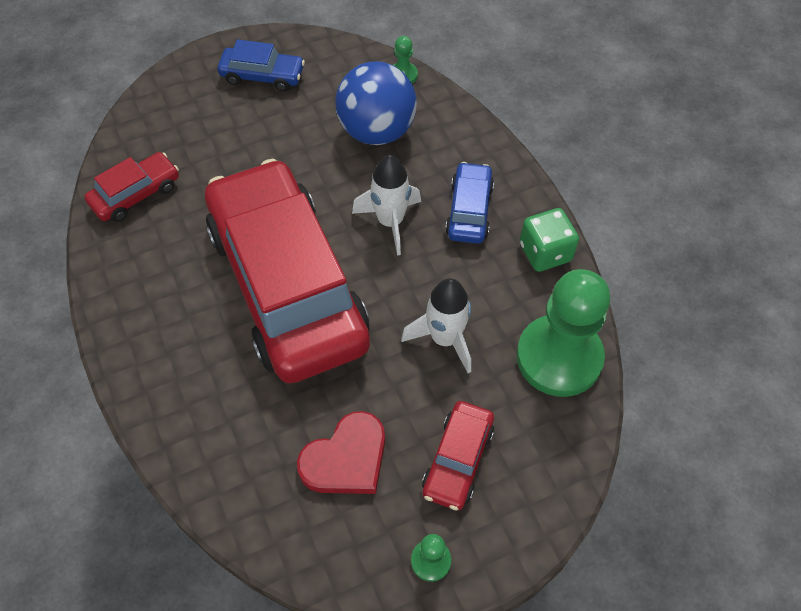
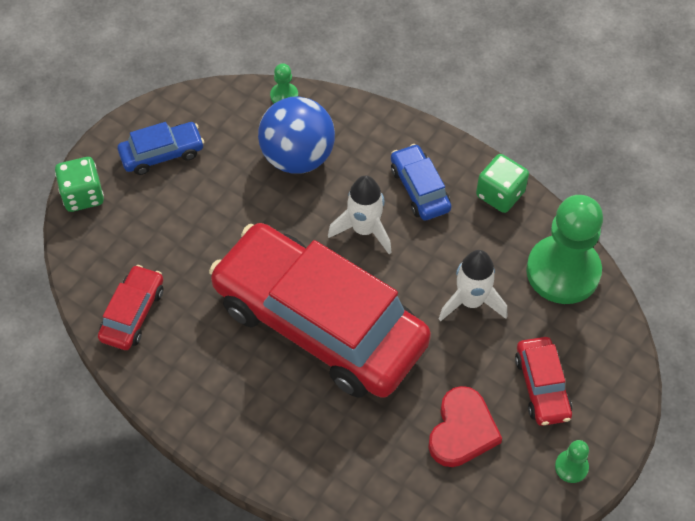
camera: 30 degrees left, 0 degrees up
(173, 79) = (83, 195): none -> green dice

